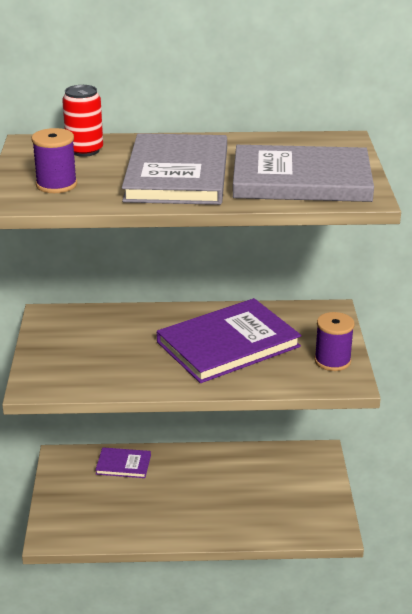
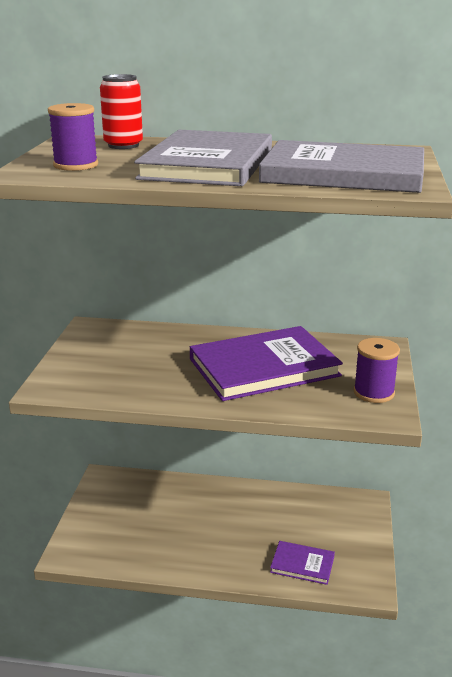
camera: 10 degrees right, 5 degrees down
(123, 464) = (162, 491): purple book -> purple book (302, 564)

